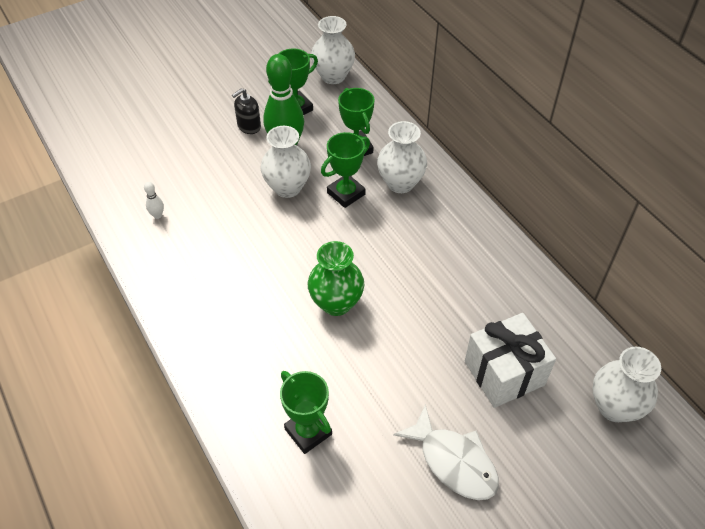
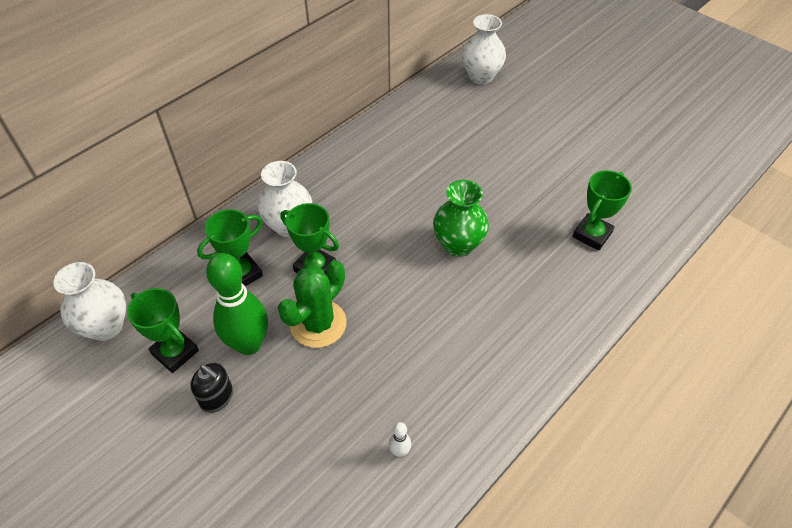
camera: 105 degrees left, 0 degrees up
(287, 187) = (318, 324): white vase -> green cactus
(453, 461) = (567, 148): white fish -> none
(504, 373) = (480, 130): white gift -> none

